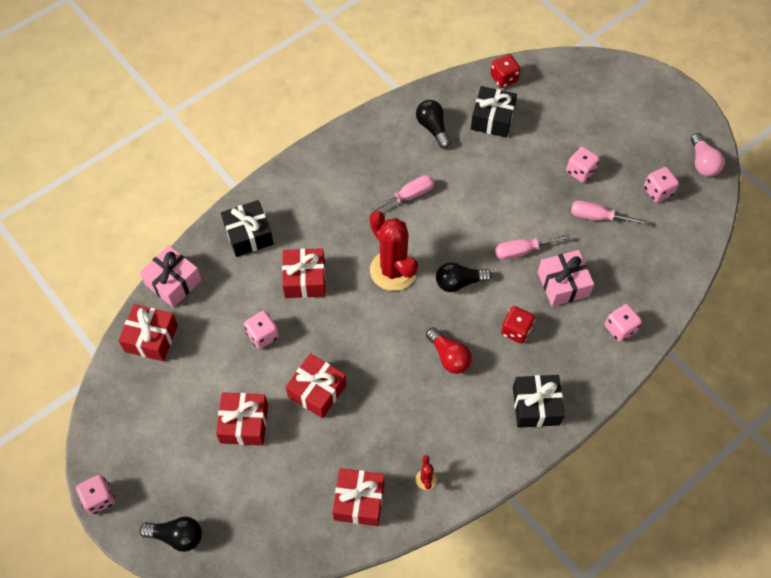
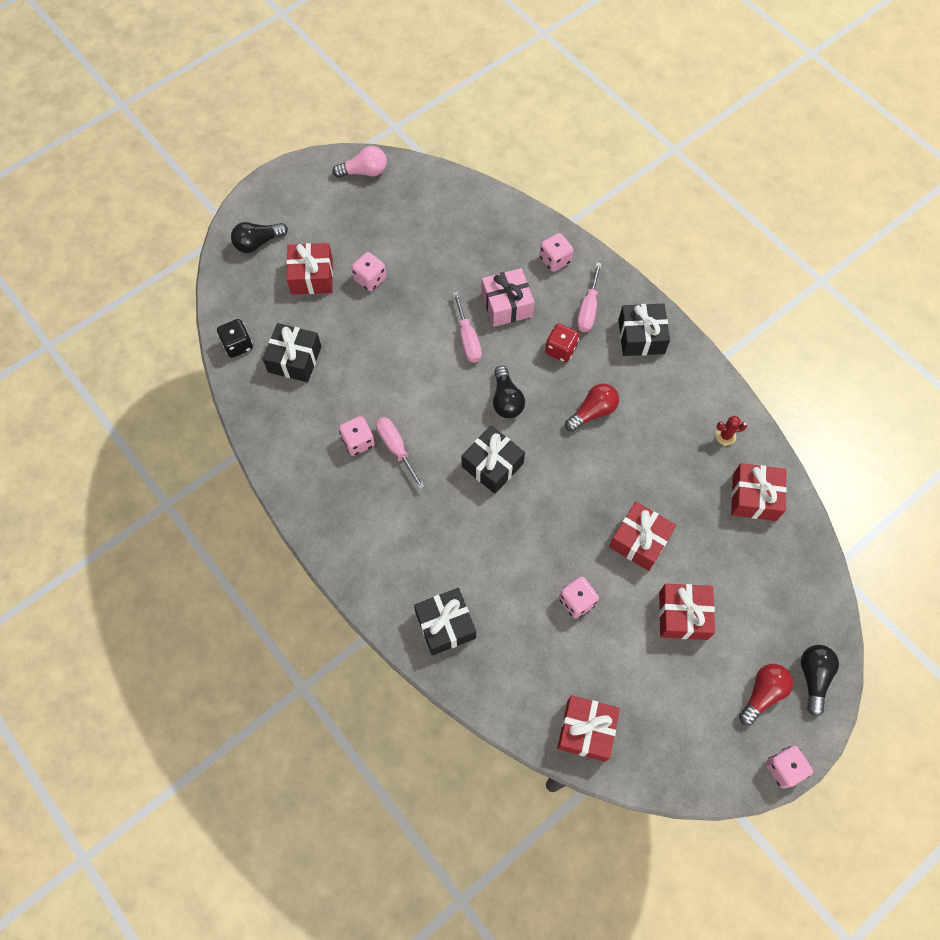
camera: 90 degrees left, 5 degrees up
(166, 487) = (762, 694): none -> red light bulb
(173, 282) = (511, 711): pink gift -> none
(304, 279) = (505, 558): red gift -> red gift (312, 276)
(393, 270) = (492, 465): red cactus -> black gift
(433, 128) = (303, 421): black light bulb -> black light bulb (258, 243)
(504, 78) = (238, 345): red dice -> black dice
(597, 217) = (427, 268): pink screwdriver -> pink screwdriver (588, 309)
(658, 191) = (397, 213): pink dice -> pink dice (358, 441)

